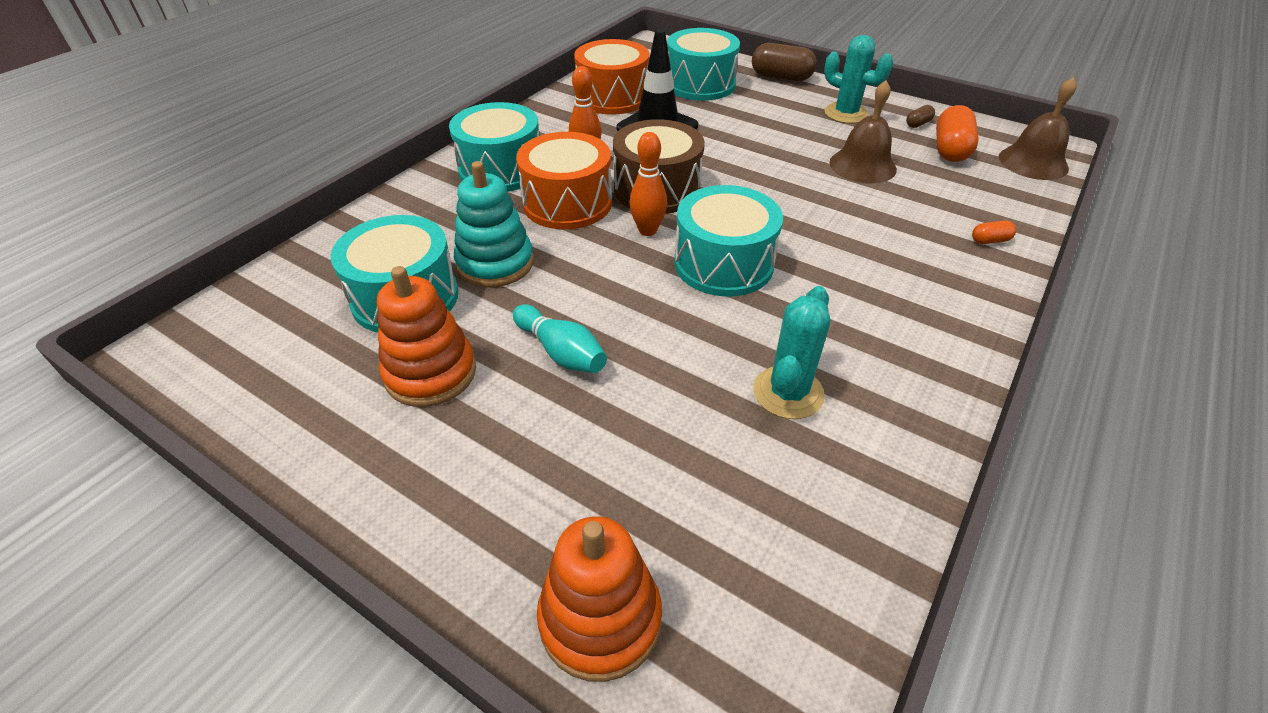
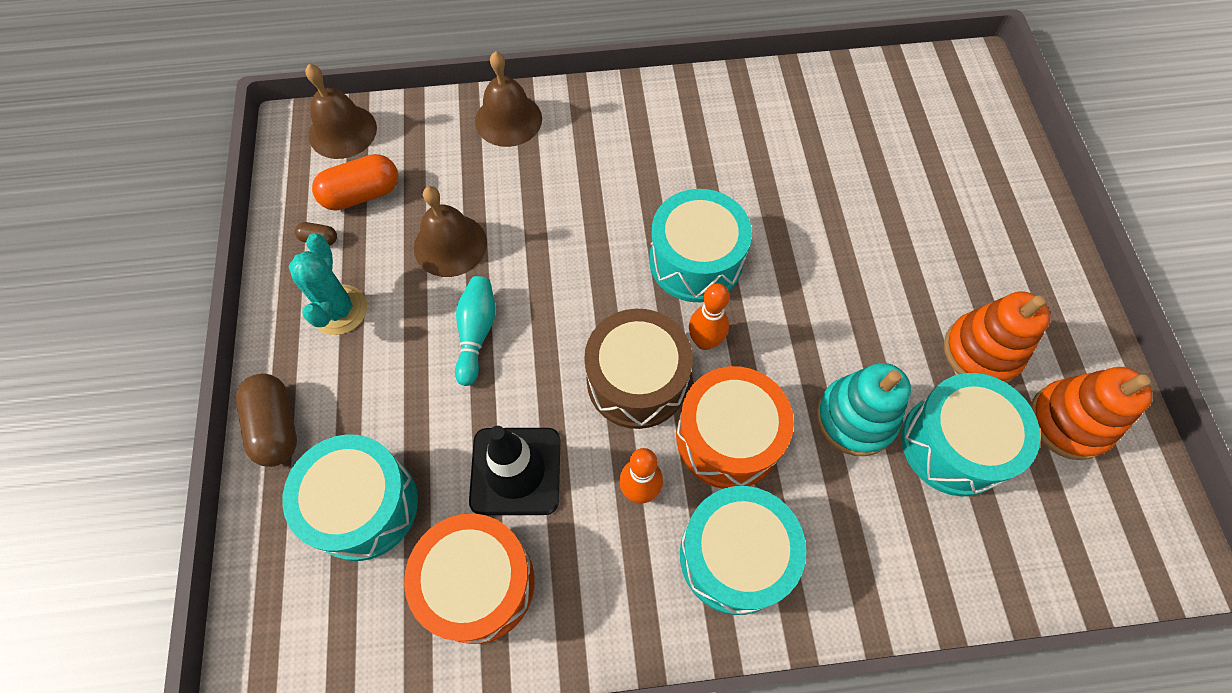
camera: 130 degrees left, 20 degrees up
(561, 352) = (883, 292): turquoise bowling pin -> turquoise bowling pin (476, 333)
(600, 619) = (993, 150): orange stacking toy -> orange stacking toy (1069, 422)
(788, 392) = (784, 155): turquoise cactus -> none
(990, 241) = (508, 119): orange capsule -> brown bell

